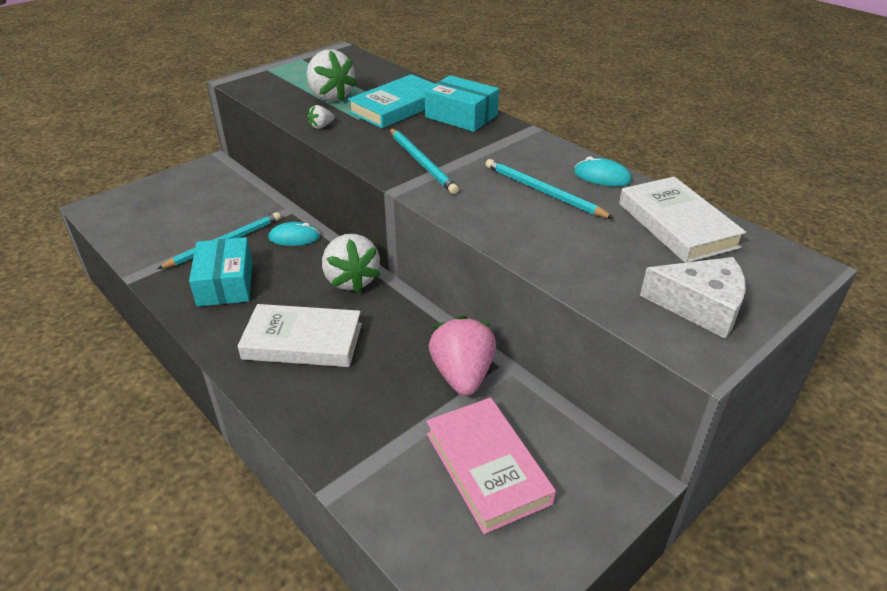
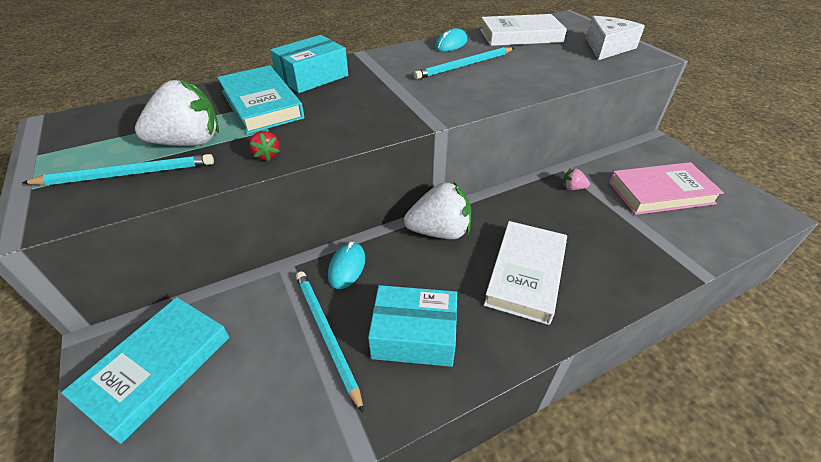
camera: 75 degrees left, 5 degrees up
(196, 187) = (156, 368): none -> turquoise book
(321, 126) = (267, 155): white strawberry -> red strawberry
(422, 163) = (391, 106): turquoise pencil -> turquoise pencil (128, 174)
(462, 375) = (572, 188): pink strawberry -> pink strawberry, size x0.44

